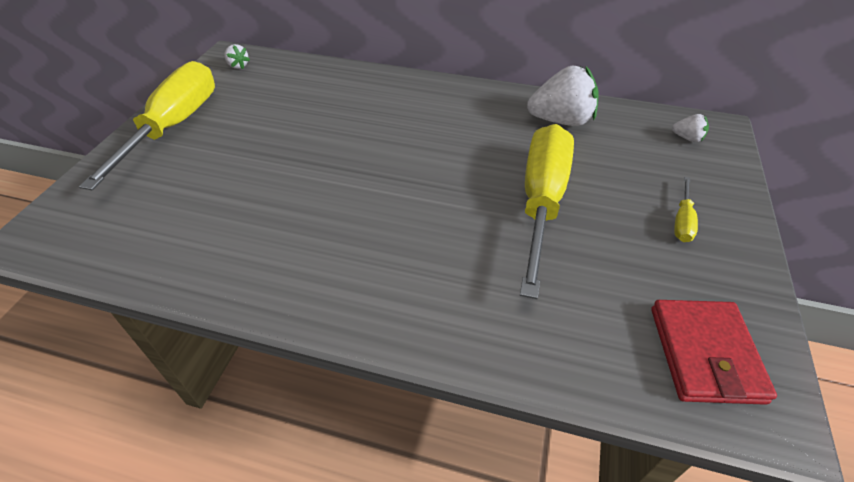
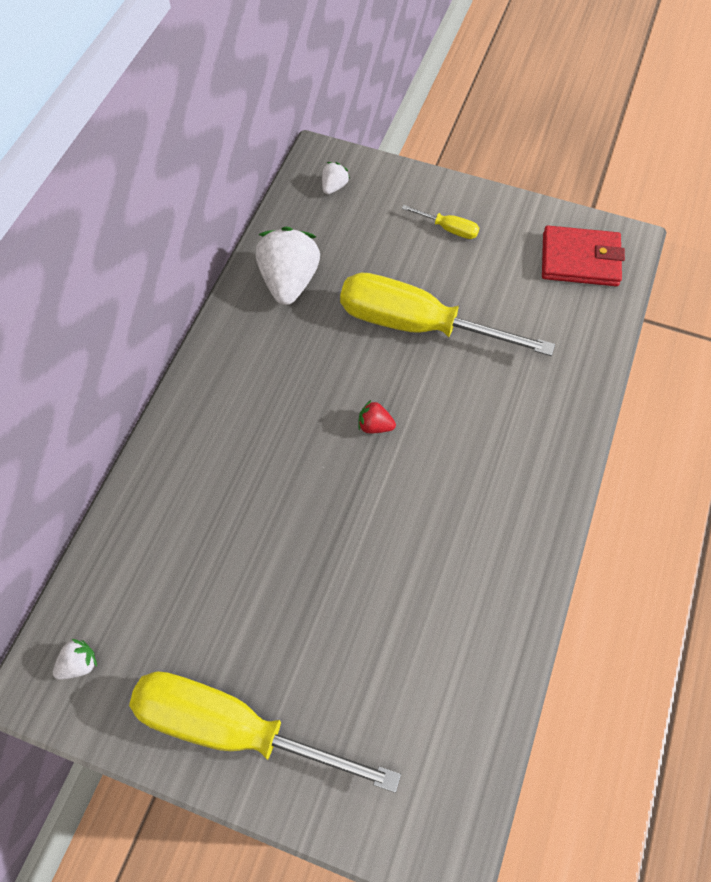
camera: 85 degrees left, 15 degrees up
(420, 179) = (375, 426): none -> red strawberry

